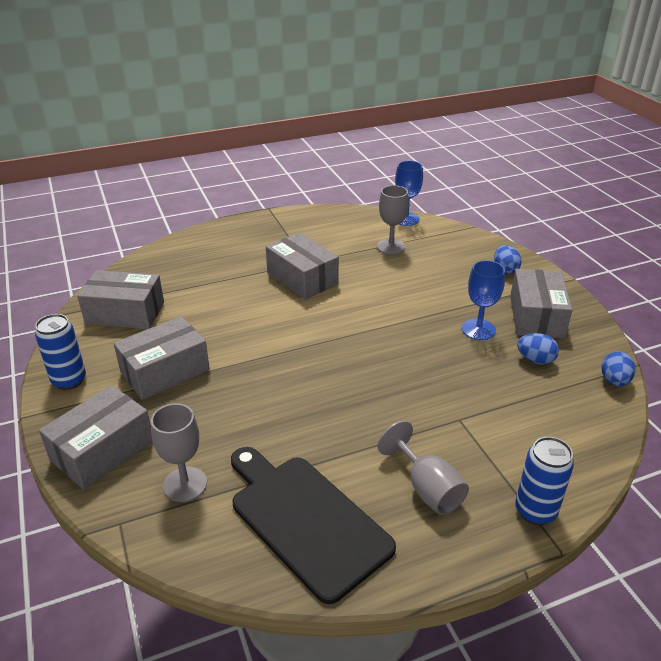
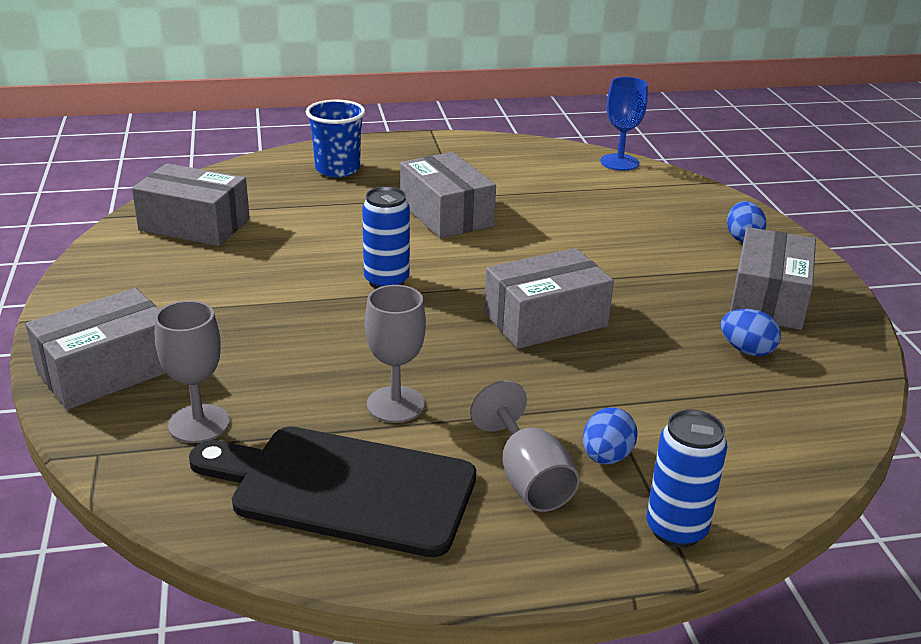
camera: 10 degrees right, 5 degrees down
(69, 380) = (95, 289): blue can -> blue can (386, 281)
(165, 371) = (221, 295): grey box -> grey box (545, 319)
(213, 250) = (337, 169): none -> blue cup
(305, 519) = (344, 488): black cutting board -> black cutting board turned 45 degrees counterclockwise
(391, 247) = (585, 192): grey goblet -> grey goblet (395, 404)
(478, 329) = (675, 303): blue goblet -> none
(614, 381) = (858, 391): blue egg -> blue egg (606, 457)

